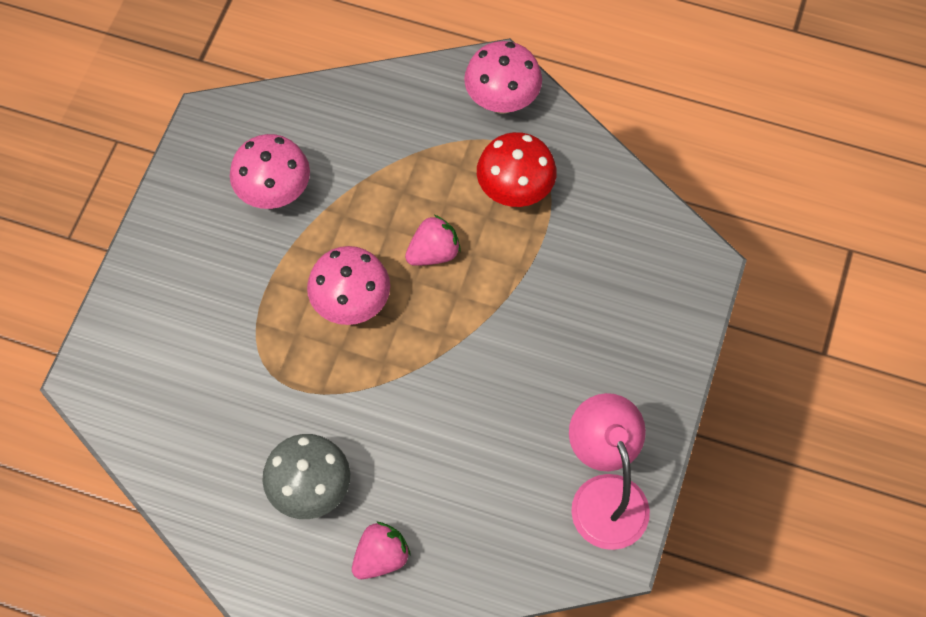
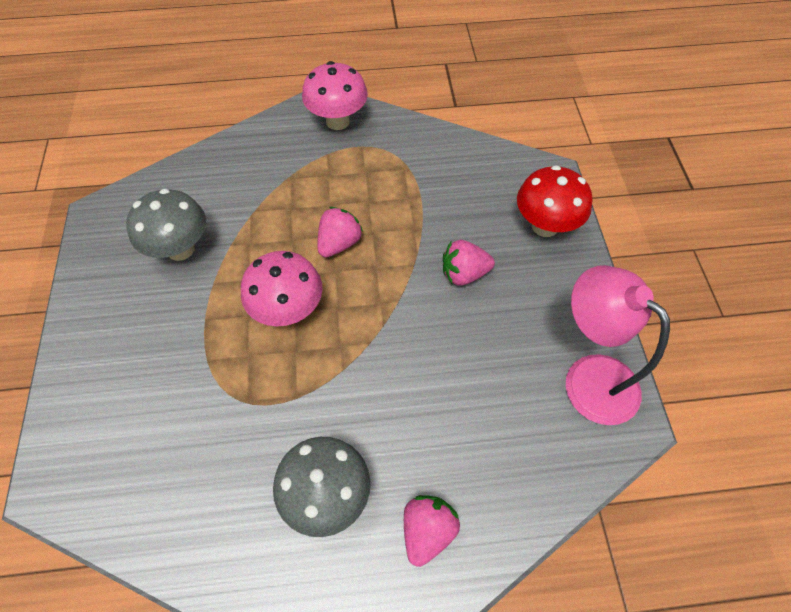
camera: 25 degrees left, 5 degrees down
(274, 193) = (180, 249): pink mushroom -> grey mushroom
(515, 191) = (381, 176): red mushroom -> red mushroom (545, 226)
(543, 339) = (464, 273): none -> pink strawberry

